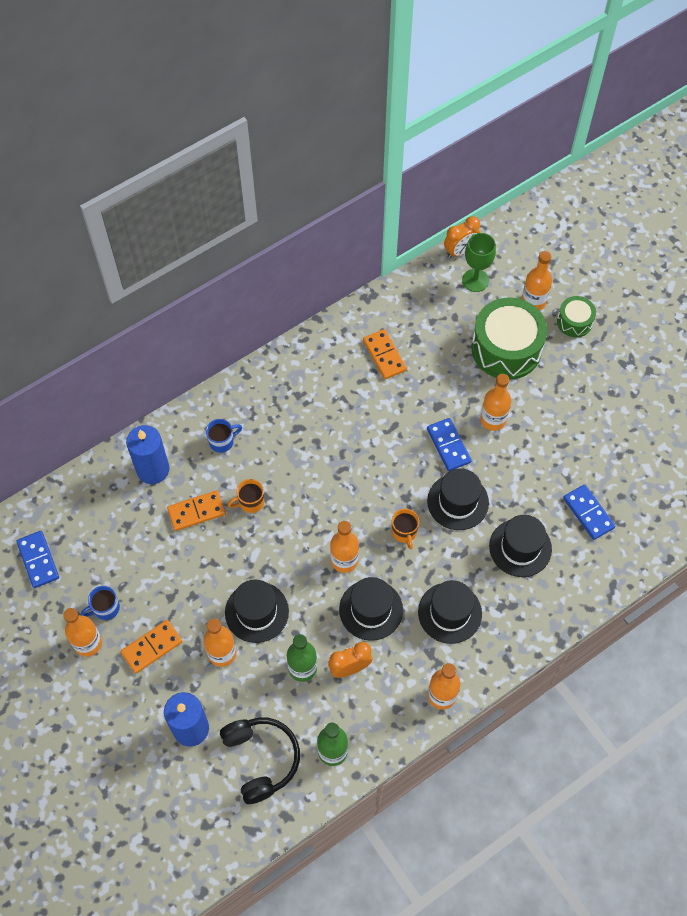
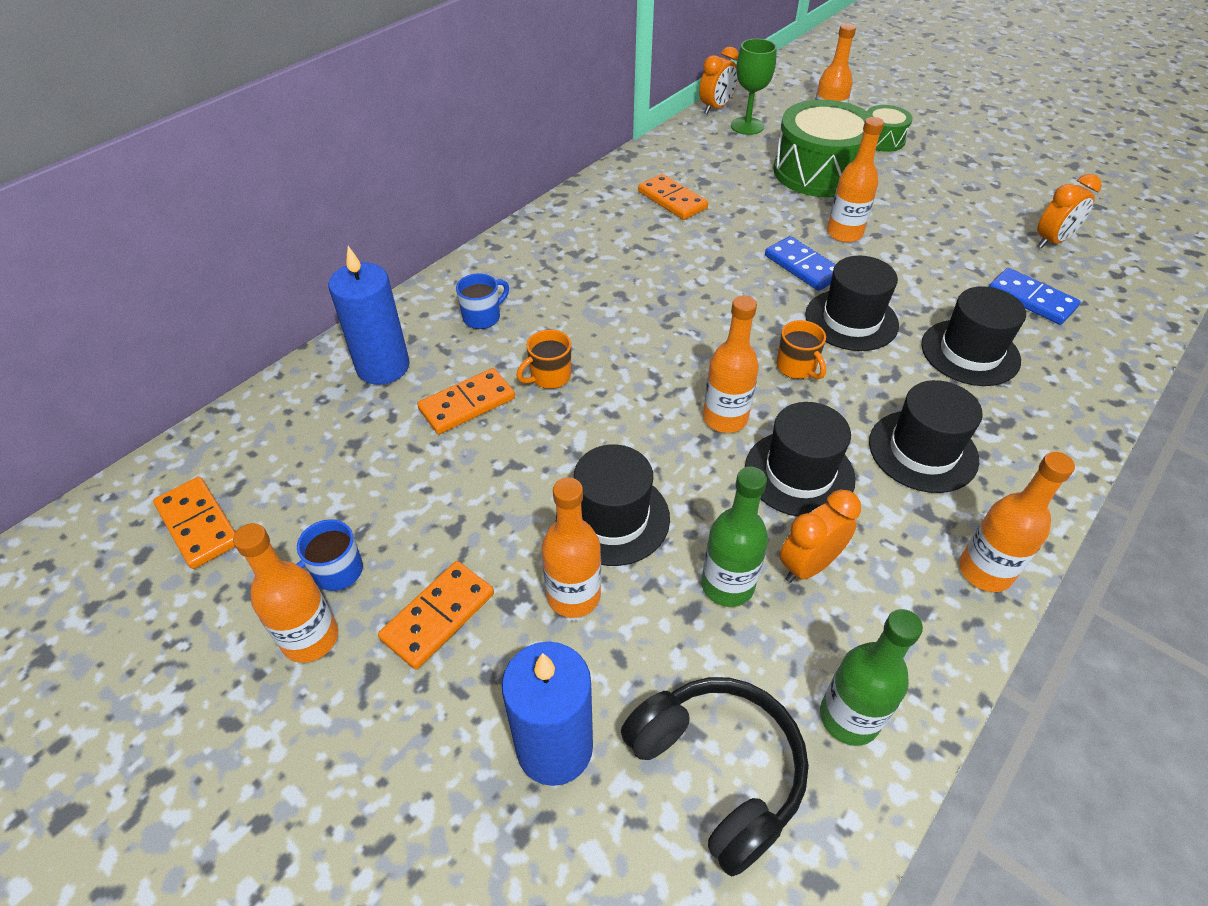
camera: 15 degrees left, 15 degrees down
(38, 560) = (198, 525): blue domino -> orange domino
(638, 463) = (1052, 241): none -> orange clock

